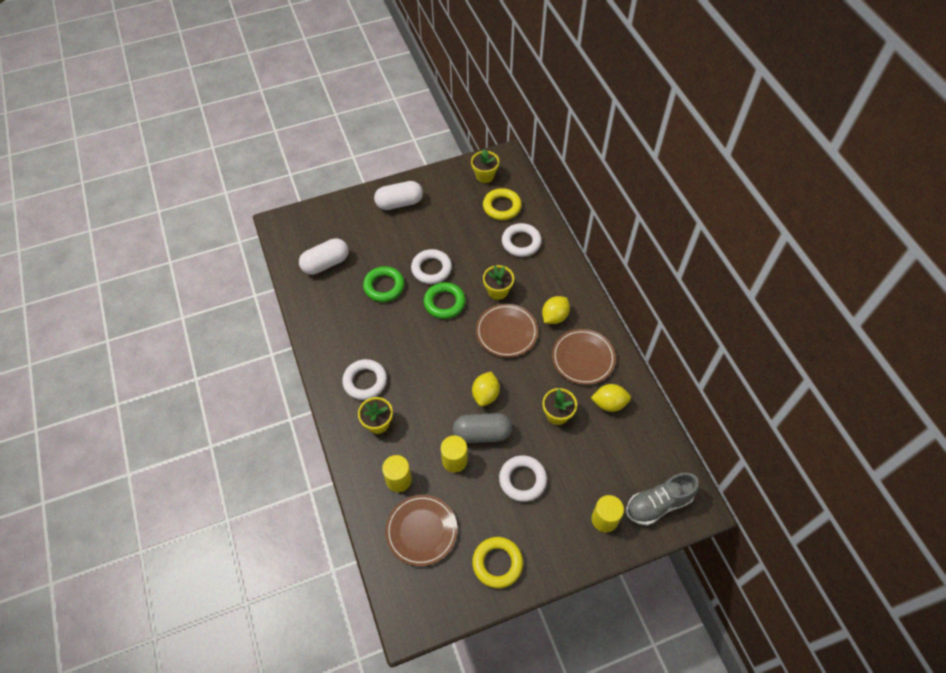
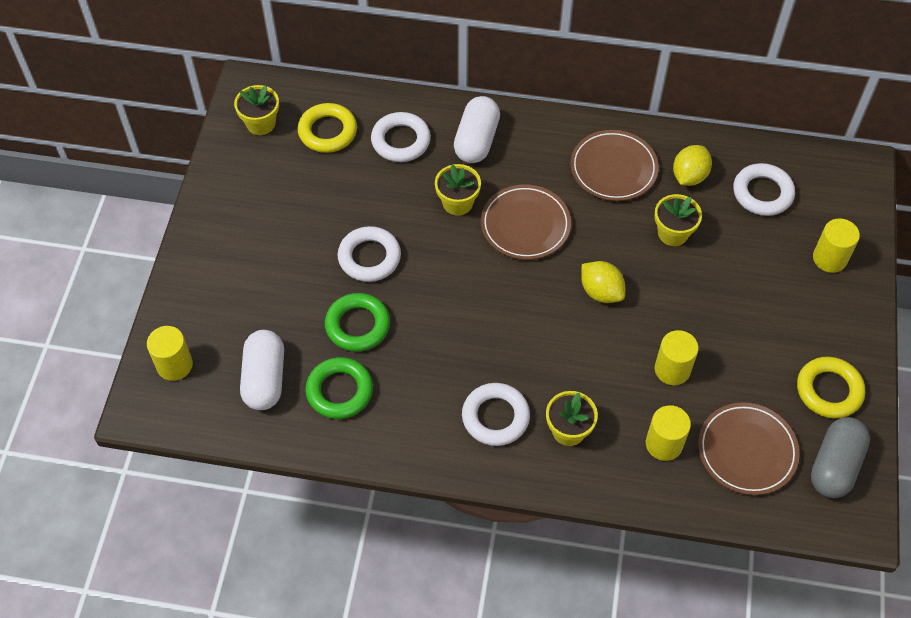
camera: 60 degrees left, 0 degrees up
(311, 222) = (174, 365): none -> yellow cylinder
(399, 203) = (228, 241): white capsule -> white capsule (476, 141)
(444, 303) = (434, 269): green ring -> green ring (339, 391)
(482, 433) = (652, 322): grey capsule -> grey capsule (835, 465)
(522, 480) = (738, 312): white ring -> white ring (762, 193)
(554, 317) = (537, 165): yellow lemon -> none
(658, 504) = (837, 200): grey shoe -> none

